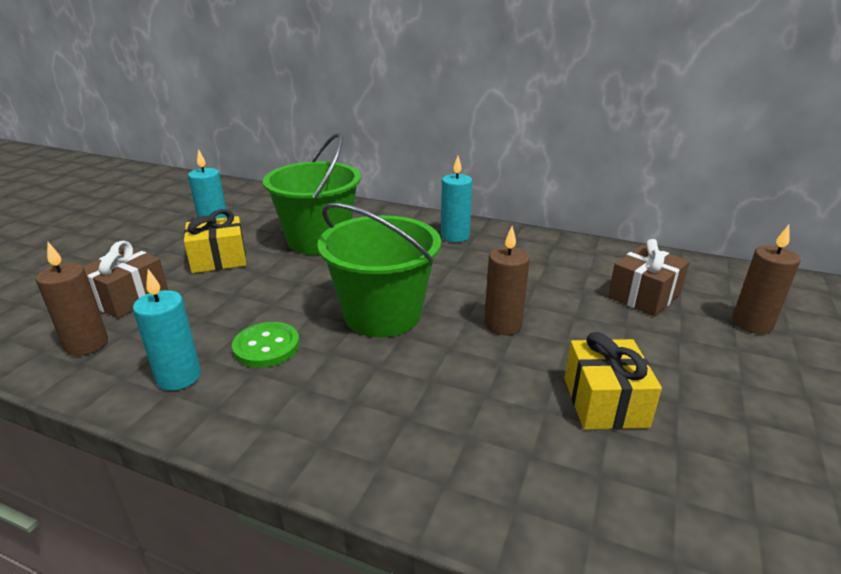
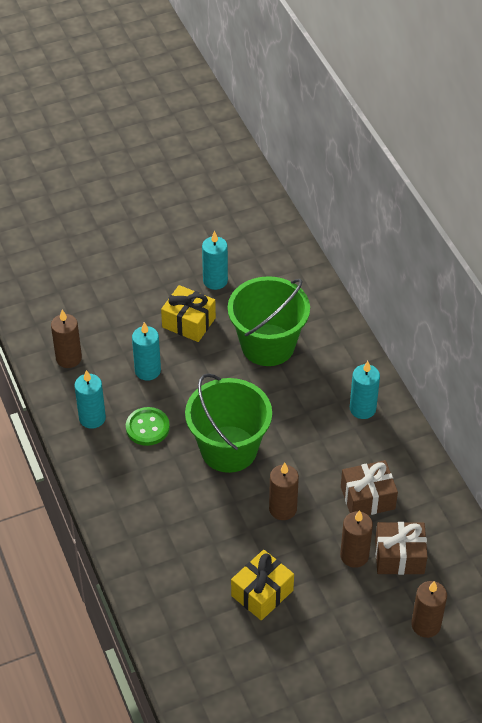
camera: 45 degrees right, 20 degrees up
(128, 298) = (112, 328): brown gift -> brown gift (367, 498)
(211, 307) = (147, 371): none -> turquoise candle
(615, 317) = (354, 556): none -> brown candle

